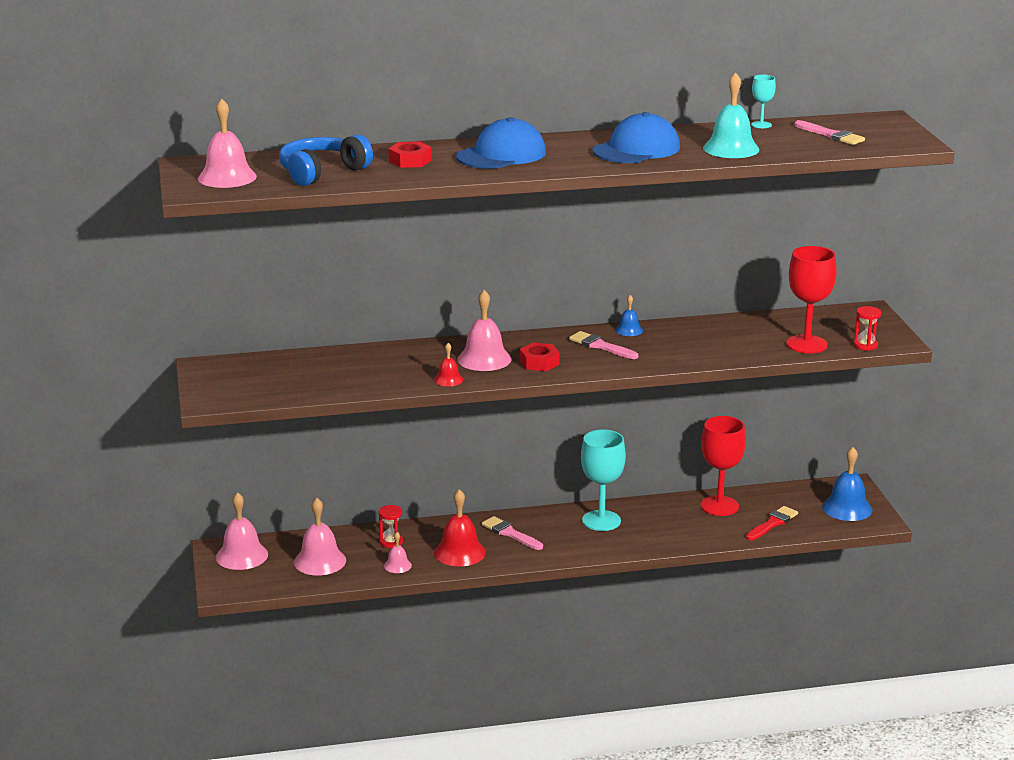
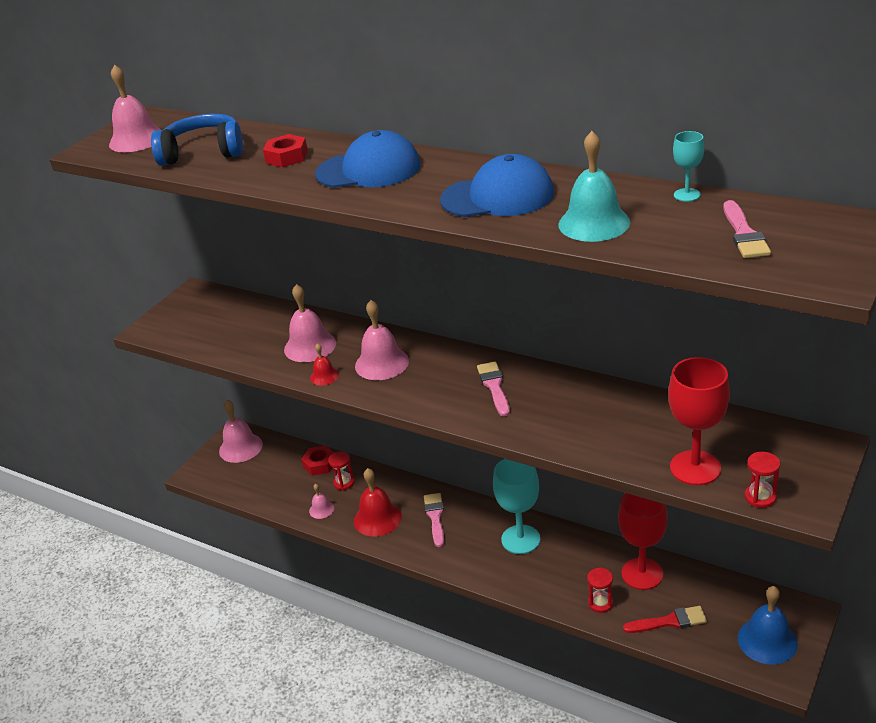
camera: 45 degrees right, 10 degrees up
(320, 561) = (279, 478): pink bell -> pink bell (310, 346)
(539, 362) = (418, 386): red nut -> red nut (319, 464)
(629, 330) = (545, 376): blue bell -> none
(712, 532) = (600, 603): none -> red hourglass

